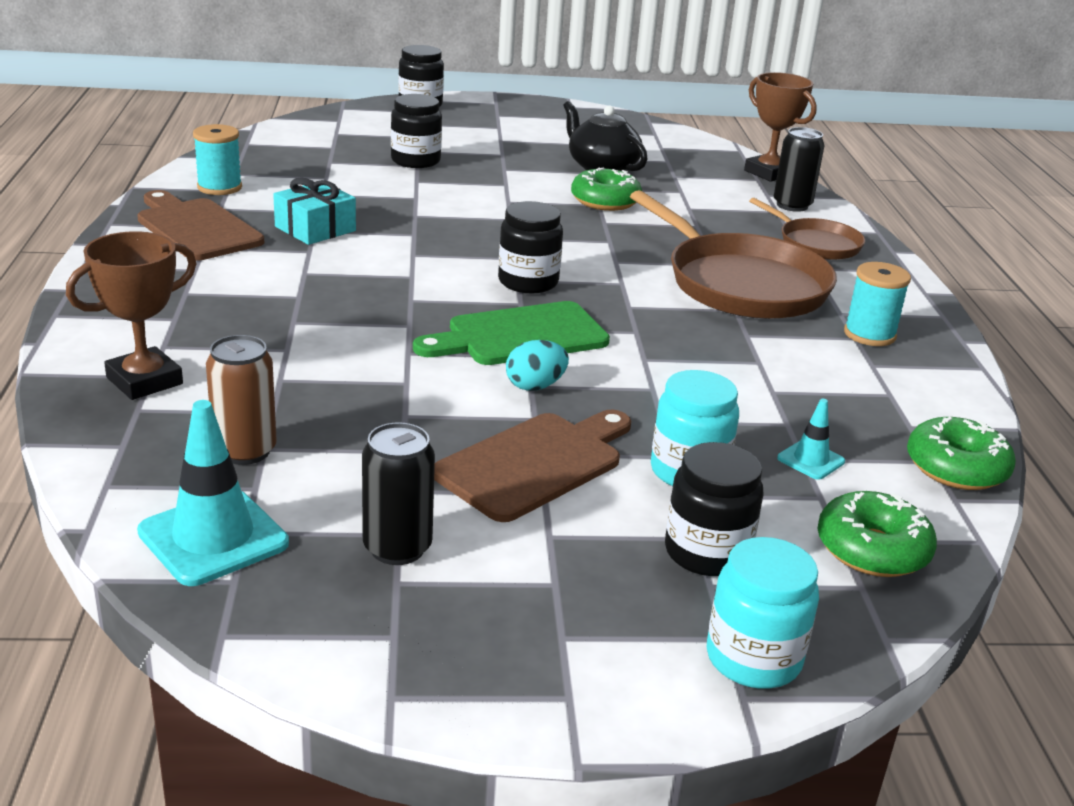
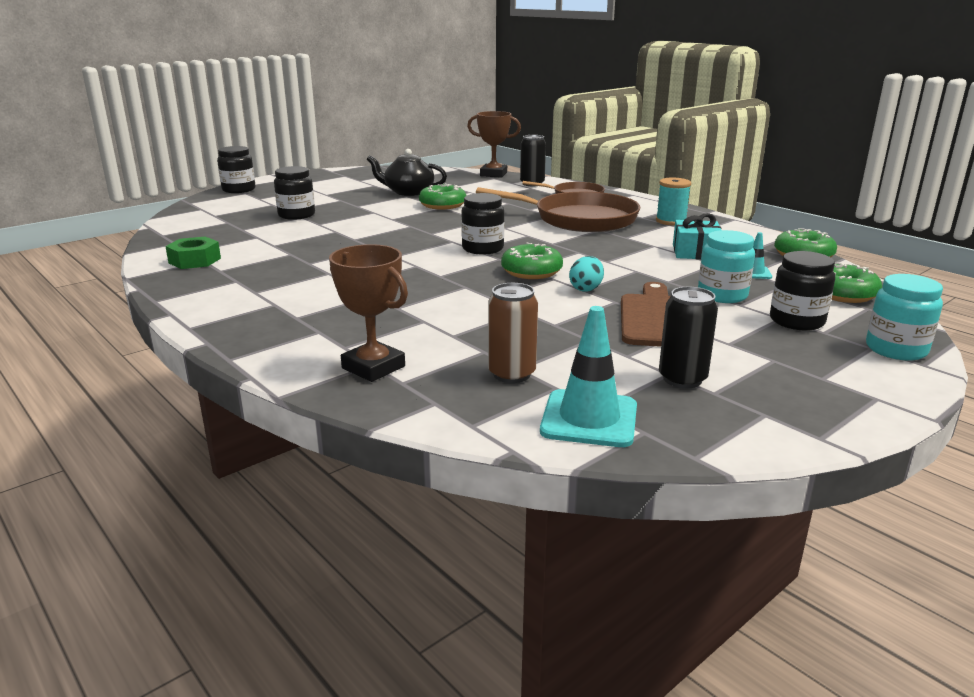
camera: 35 degrees left, 5 degrees down
(144, 381) = (373, 367): brown trophy -> brown trophy turned 60 degrees counterclockwise
(196, 228) = (226, 284): brown cutting board -> none
(219, 187) = (195, 260): turquoise spool -> green nut
(315, 229) = (308, 262): turquoise gift -> turquoise gift (695, 252)
(520, 336) = (531, 272): green cutting board -> green donut

